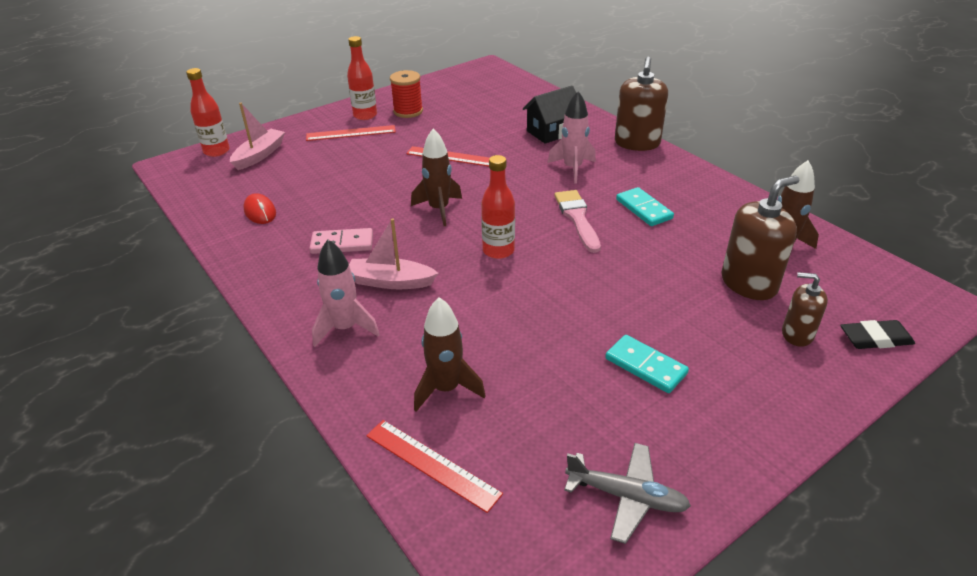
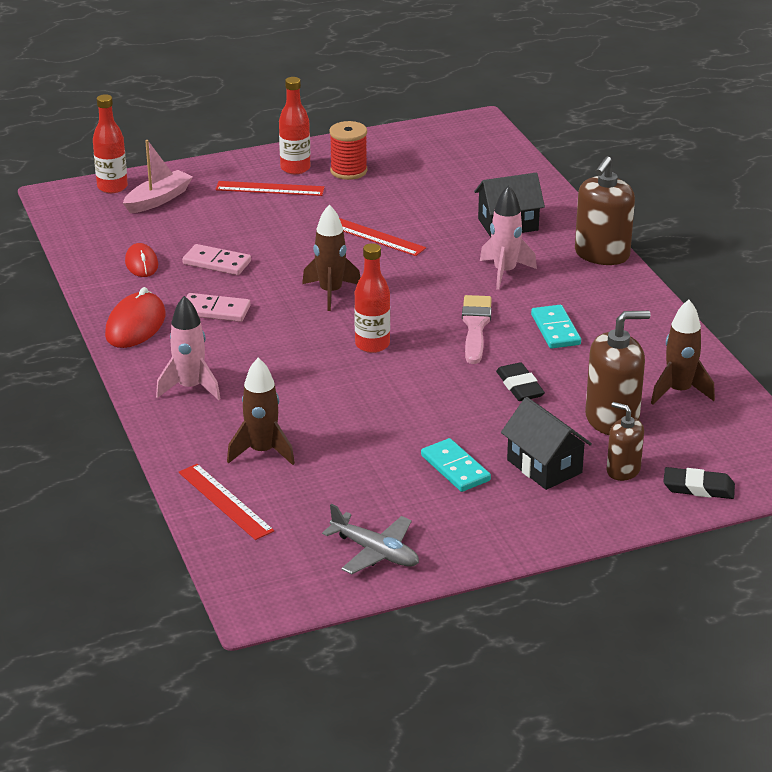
camera: 15 degrees right, 5 degrees down
(270, 272) = (135, 325): none -> red mouse
(328, 200) = (217, 263): none -> pink domino
(390, 282) = (249, 355): pink boat -> none
(648, 266) = (519, 386): none -> black eraser
(725, 345) = (544, 466): none -> black house

